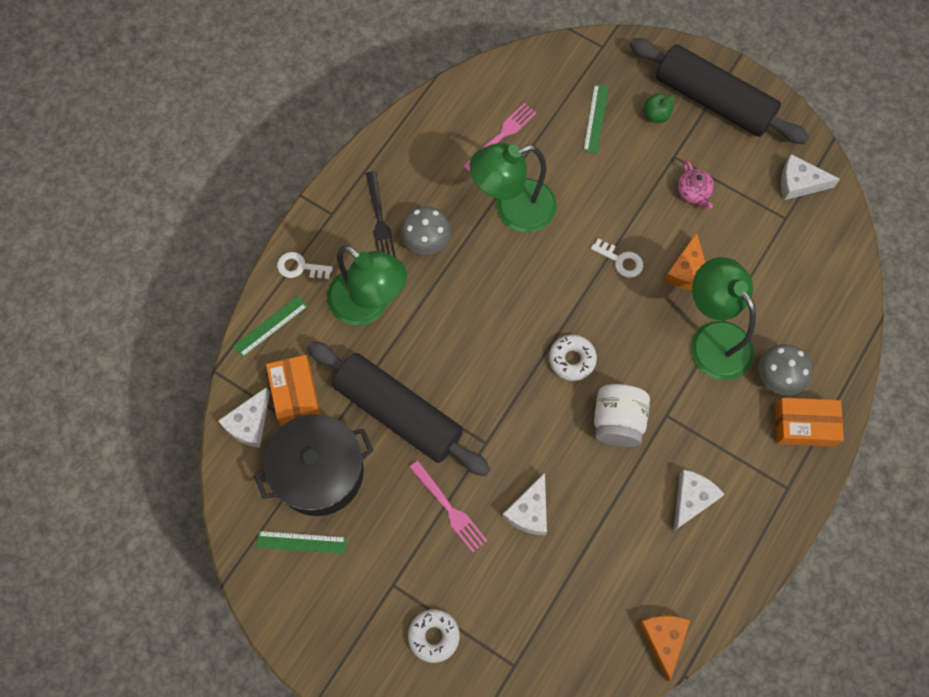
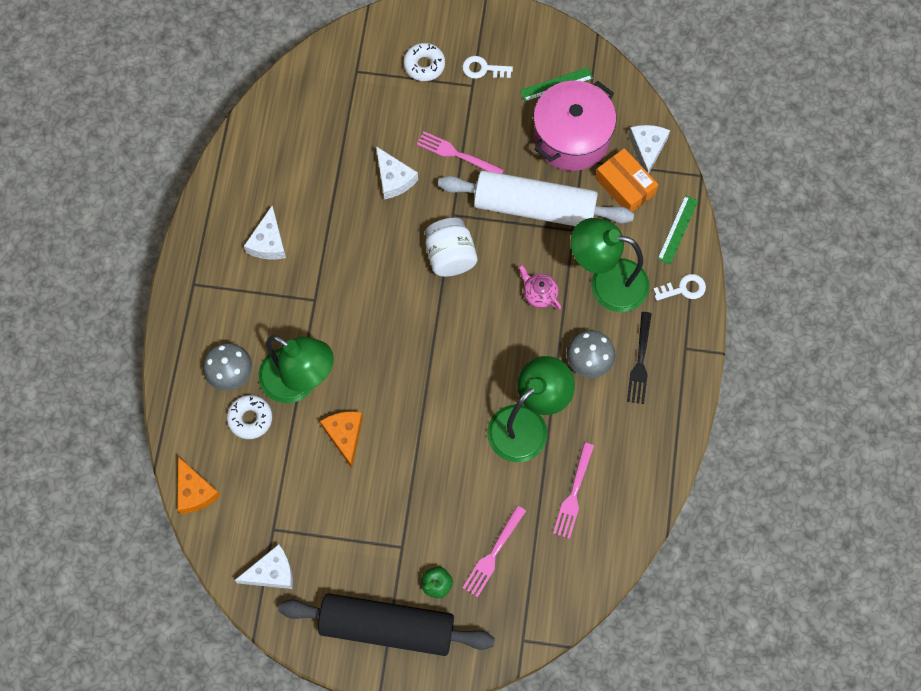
camera: 155 degrees right, 0 degrees up
(319, 472) = (571, 137): black pot -> pink pot
(379, 220) = (640, 361): black fork -> black fork turned 135 degrees counterclockwise
(398, 412) = (534, 207): black rolling pin -> white rolling pin
(529, 511) = (394, 179): white cheese -> white cheese turned 150 degrees clockwise
(572, 359) = (413, 311): white donut -> white donut (250, 419)
(595, 118) = (493, 554): green ruler -> pink fork
(617, 422) = (353, 277): white jar -> white jar (450, 256)
(621, 260) = (408, 419): white key -> white key (483, 69)
(663, 639) = (252, 133): orange cheese -> orange cheese (194, 491)
(693, 192) = (368, 516): pink teapot -> pink teapot (539, 294)
(804, 425) = (195, 341): orange box -> none

